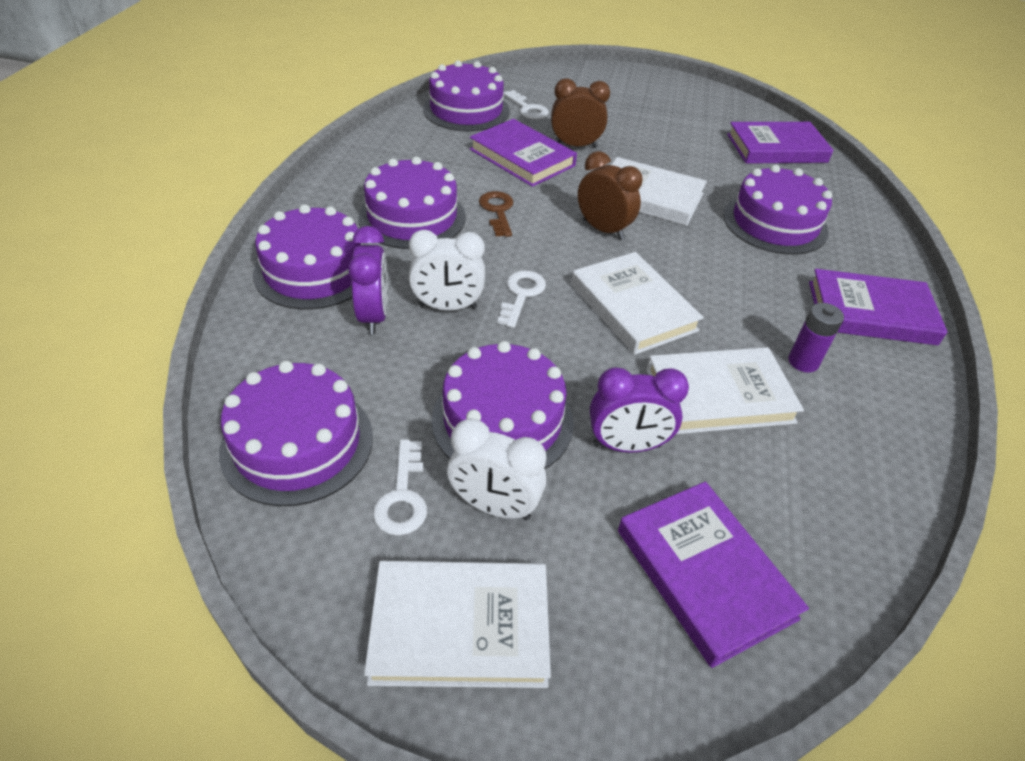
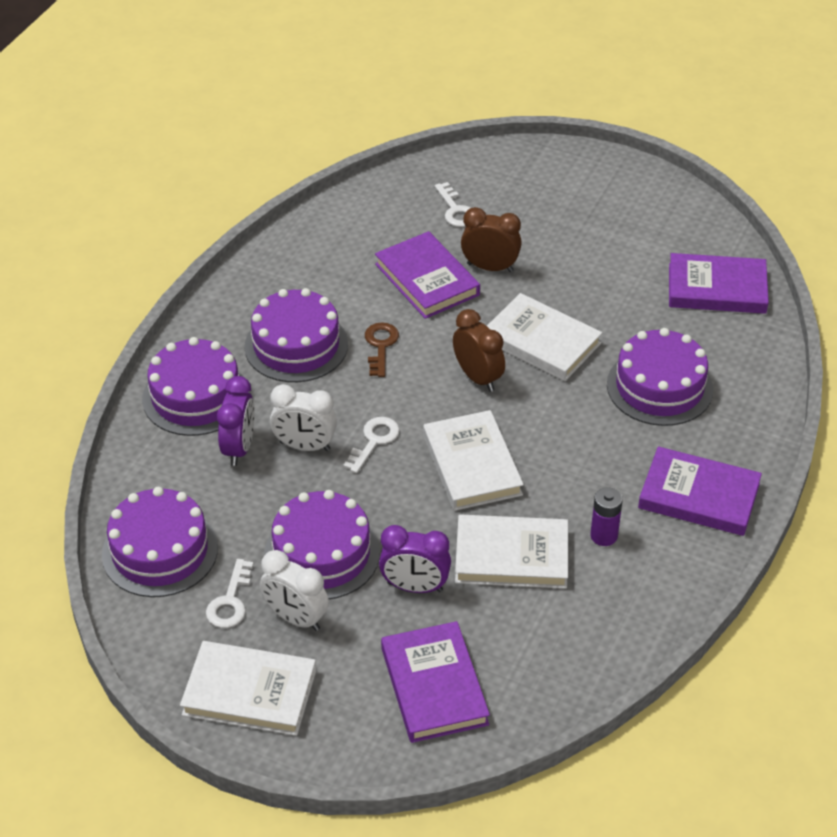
camera: 15 degrees right, 0 degrees up
(466, 110) = (387, 207): purple cake -> none

